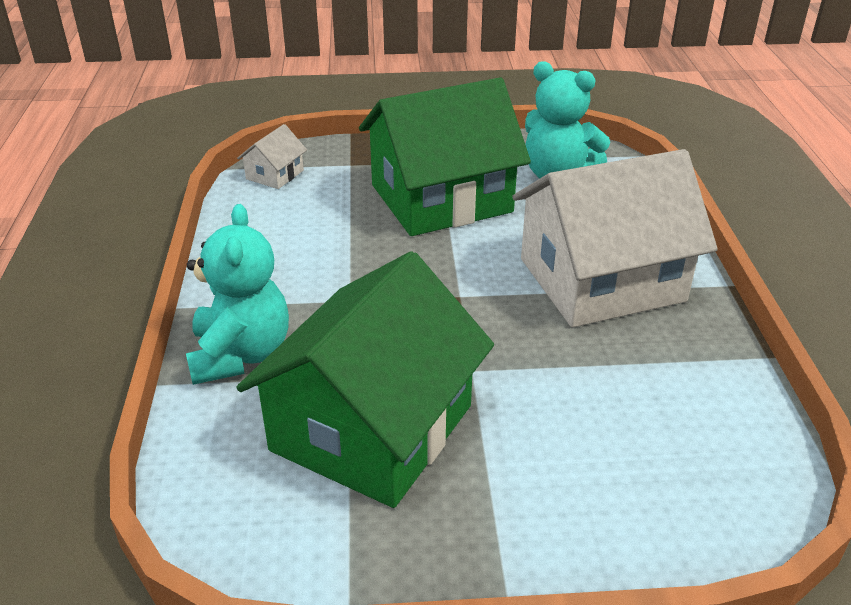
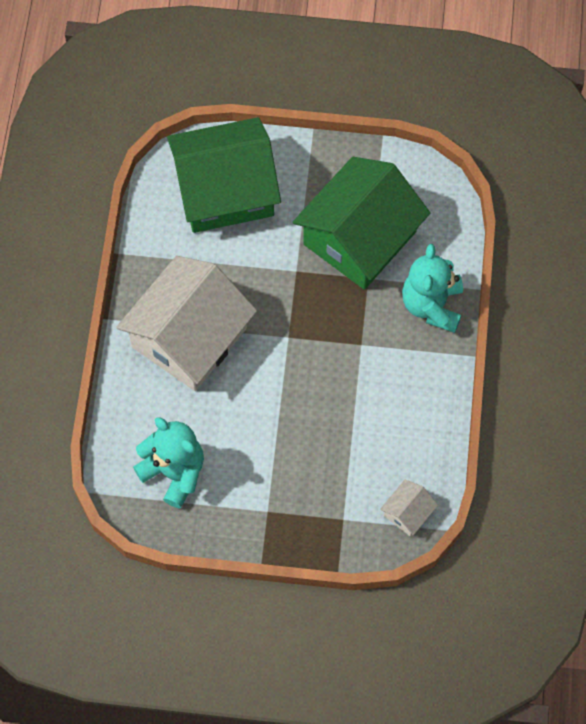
camera: 170 degrees left, 30 degrees up
(441, 198) = (277, 454): green house -> green house (225, 190)
(601, 280) = (189, 337): white house -> white house turned 45 degrees counterclockwise

